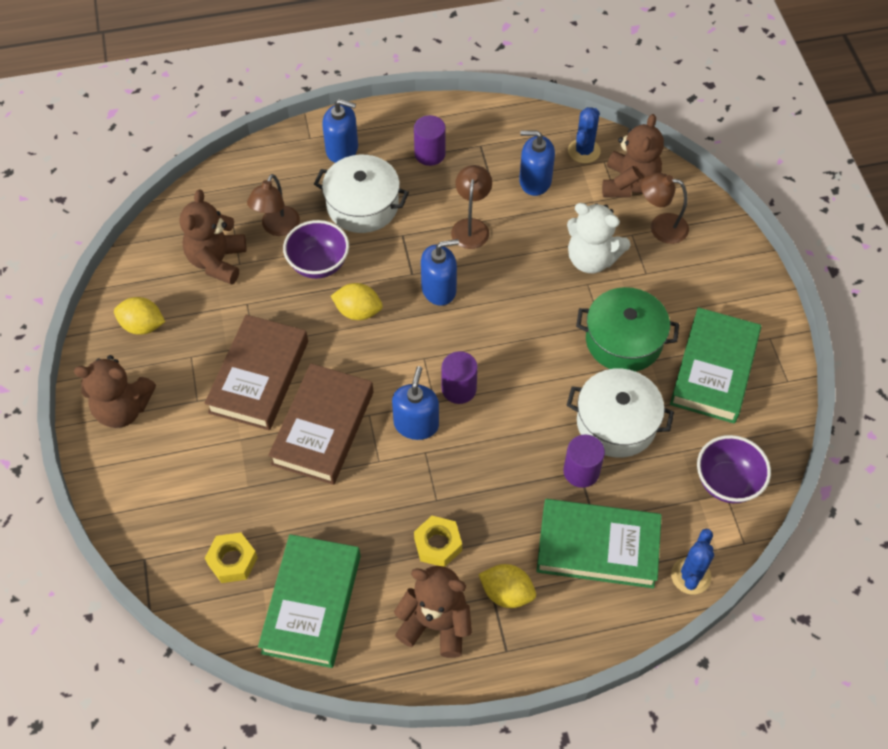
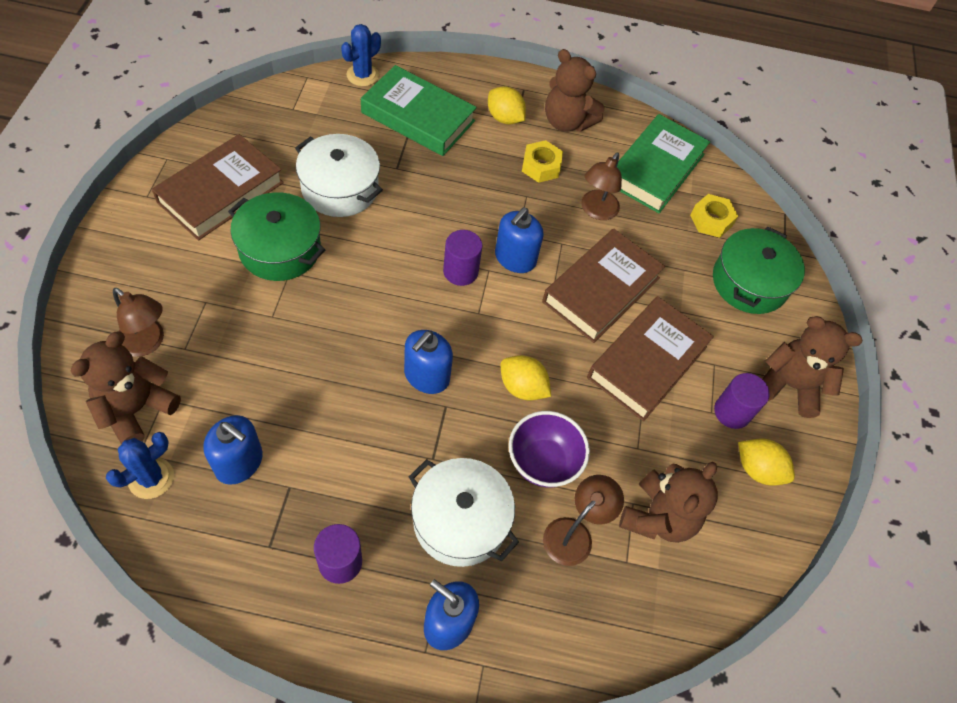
camera: 165 degrees left, 0 degrees up
(177, 501) = (749, 282): none -> green pot
(439, 289) = (426, 376): blue soap dispenser -> blue soap dispenser turned 60 degrees counterclockwise
(471, 226) = (350, 434): brown lamp -> brown lamp (596, 211)
(581, 471) = (395, 167): purple cylinder -> purple cylinder (732, 412)
(591, 259) = (248, 340): white teddy bear -> none
(714, 370) = (221, 192): green book -> brown book
(727, 482) = (285, 114): purple bowl -> none

